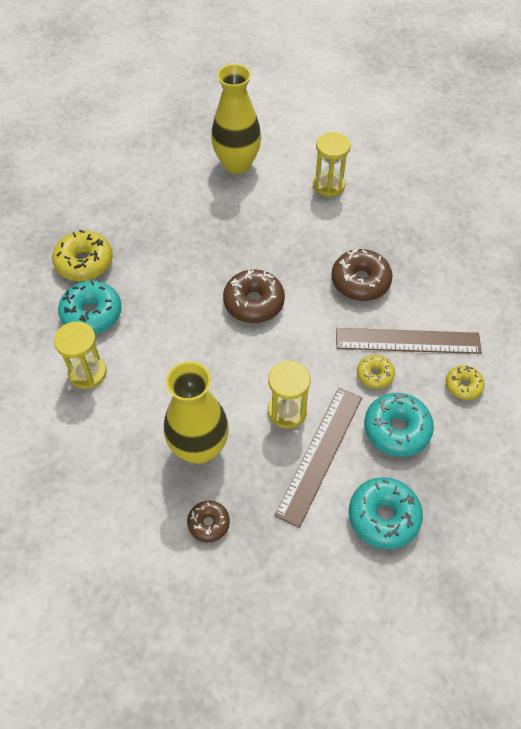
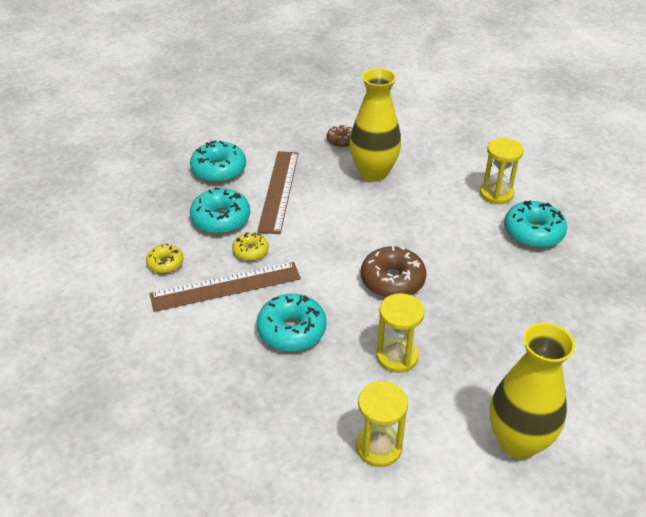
camera: 160 degrees right, 15 degrees down
(84, 262) = (583, 271): yellow donut -> none
(287, 411) = (317, 209): yellow hourglass -> yellow hourglass (397, 356)
(360, 281) = (291, 330): brown donut -> turquoise donut

